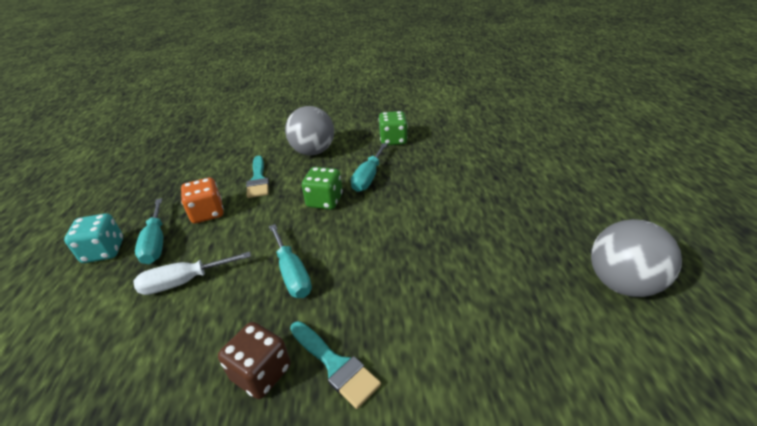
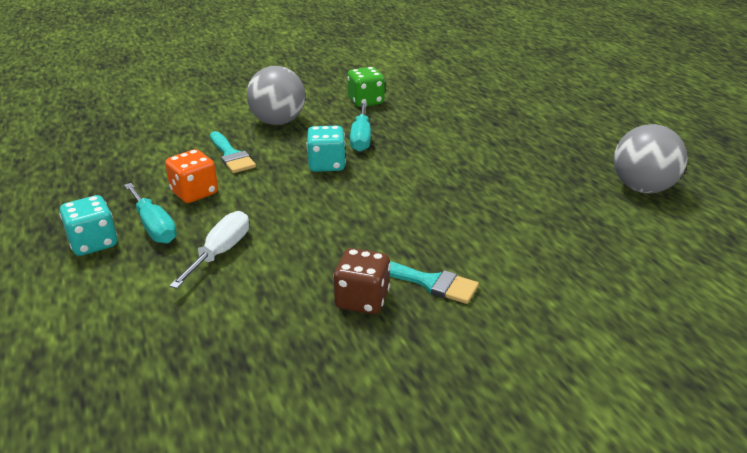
camera: 20 degrees left, 5 degrees down
(184, 282) = (221, 252): white screwdriver -> white screwdriver turned 150 degrees clockwise
(292, 274) = (337, 227): turquoise screwdriver -> none
(324, 201) = (326, 165): green dice -> turquoise dice

